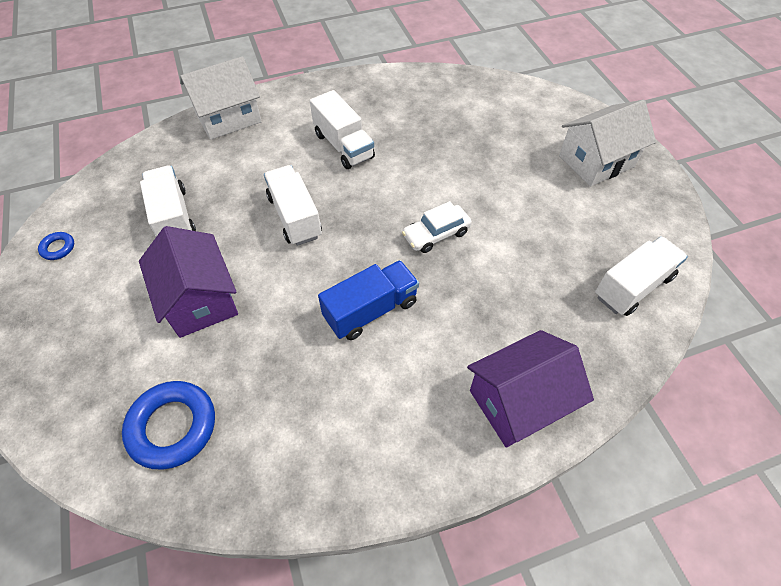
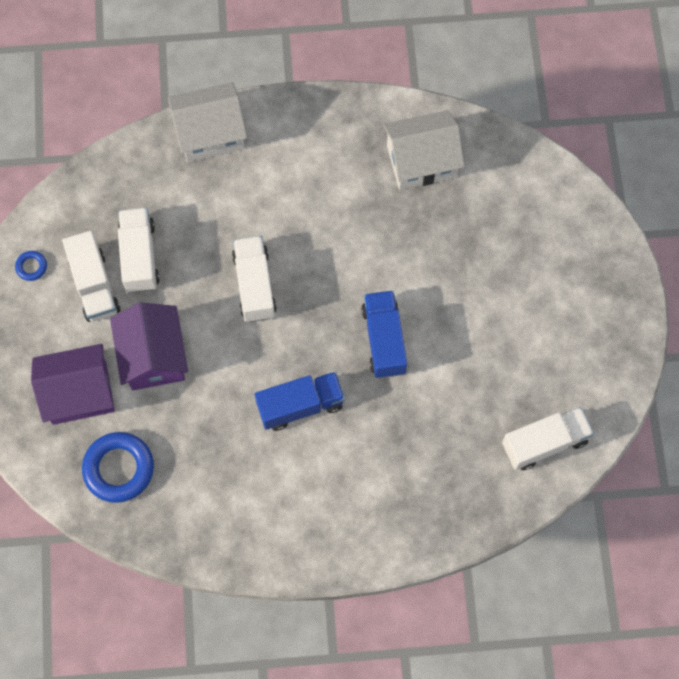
camera: 15 degrees right, 15 degrees up
(343, 146) = (323, 205): white truck -> white truck (94, 285)
(436, 234) = (384, 340): white car -> blue truck
(519, 401) = (398, 520): purple house -> purple house (79, 393)
(596, 161) = (580, 291): white house -> white house (421, 161)

